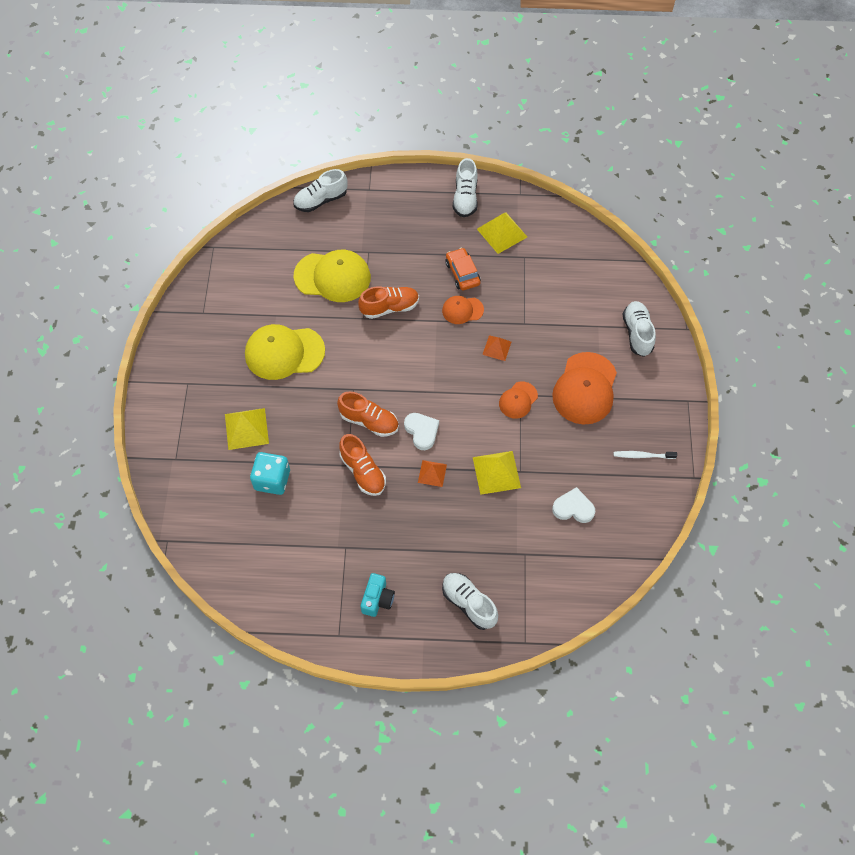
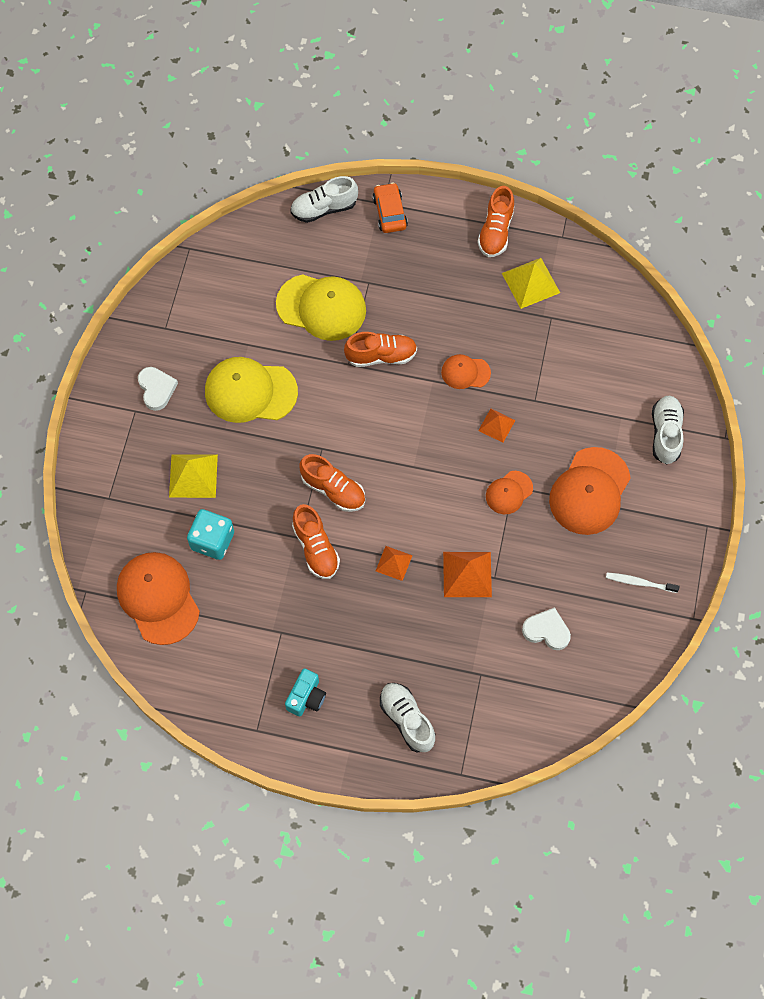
camera: 10 degrees right, 5 degrees up
(232, 536) = (158, 598): none -> orange cap
(422, 431) = (391, 512): white heart -> white heart (156, 389)
(462, 273) = (474, 326): orange car -> orange car (389, 212)
(465, 198) = (495, 231): white shoe -> orange shoe
(496, 472) = (467, 574): yellow pyramid -> orange pyramid

